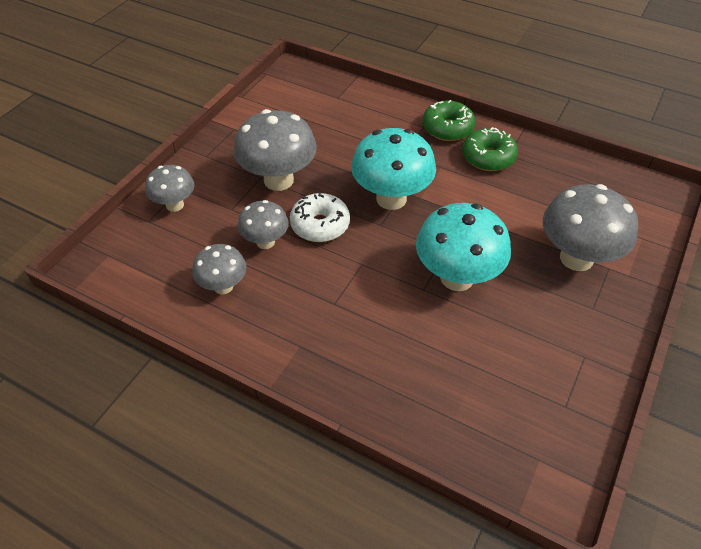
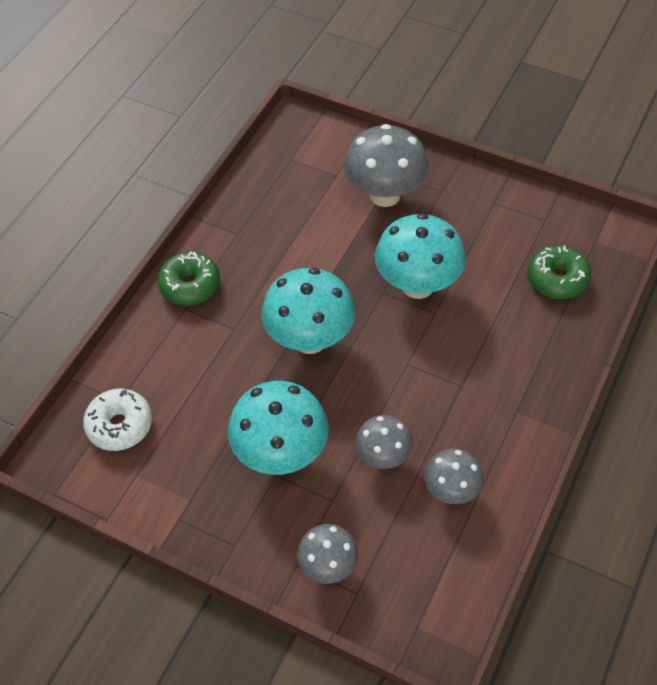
camera: 90 degrees left, 5 degrees up
(278, 180) = (281, 454): grey mushroom -> turquoise mushroom
(320, 225) = (354, 405): white donut -> white donut (120, 425)
(488, 157) = (242, 251): green donut -> green donut (557, 279)

